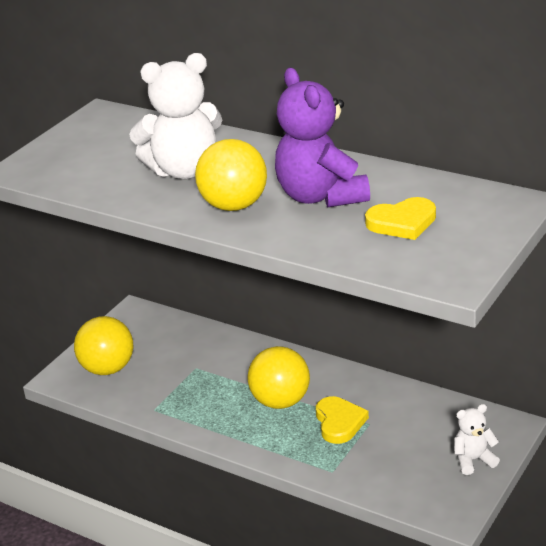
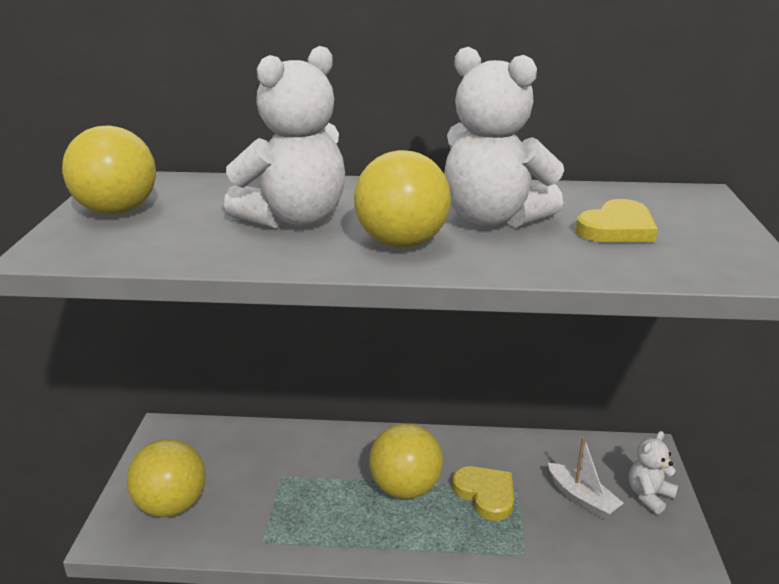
camera: 30 degrees left, 5 degrees down
(78, 142) = (117, 211): none -> yellow ball
(321, 196) = (493, 219): purple teddy bear -> white teddy bear
(414, 446) = (582, 498): none -> white boat

